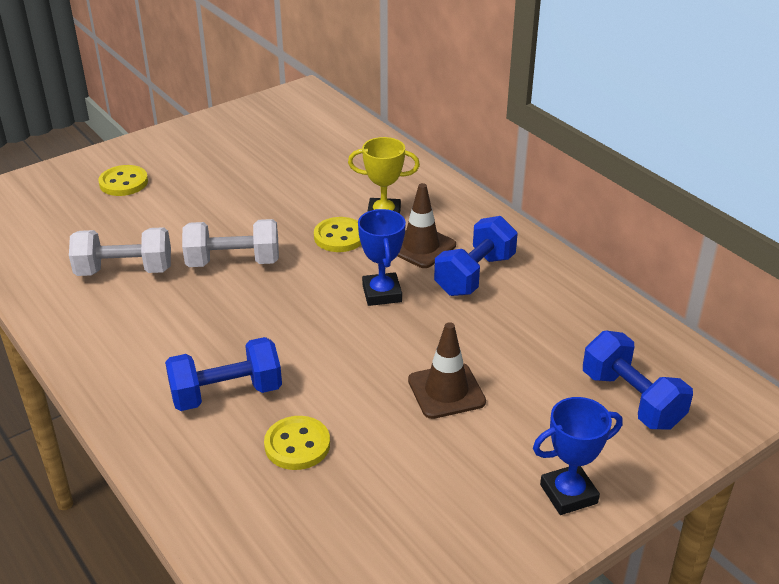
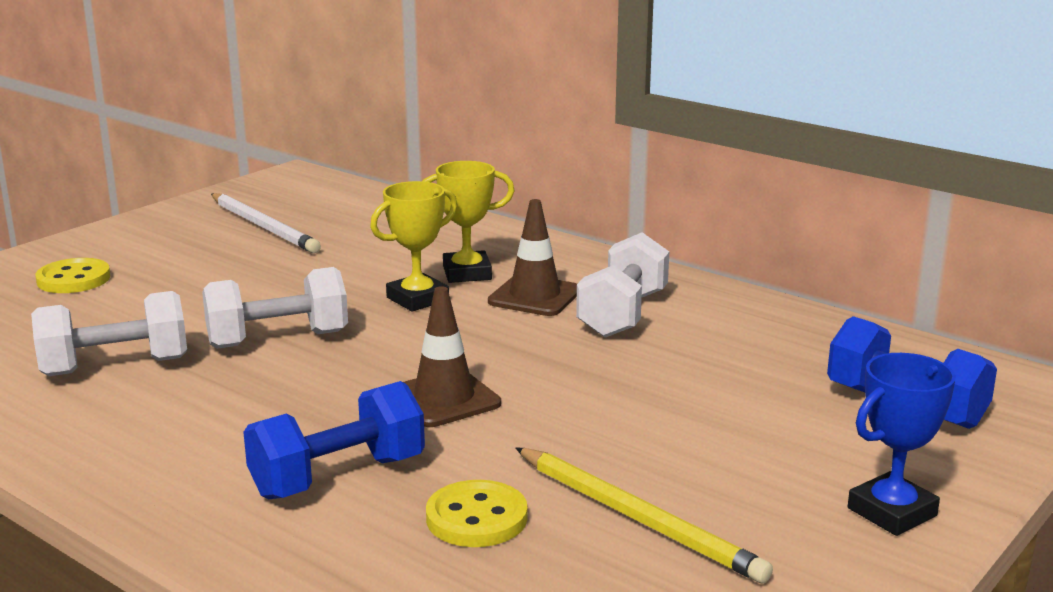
camera: 15 degrees left, 15 degrees down
(263, 146) = (264, 227): none -> white pencil
(339, 237) = (417, 299): yellow button -> yellow trophy
(382, 293) = (508, 346): blue trophy -> none
(398, 465) = (637, 518): none -> yellow pencil
(446, 391) = (657, 431): brown traffic cone -> brown traffic cone (444, 399)
(474, 275) = (622, 314): blue dumbbell -> white dumbbell

